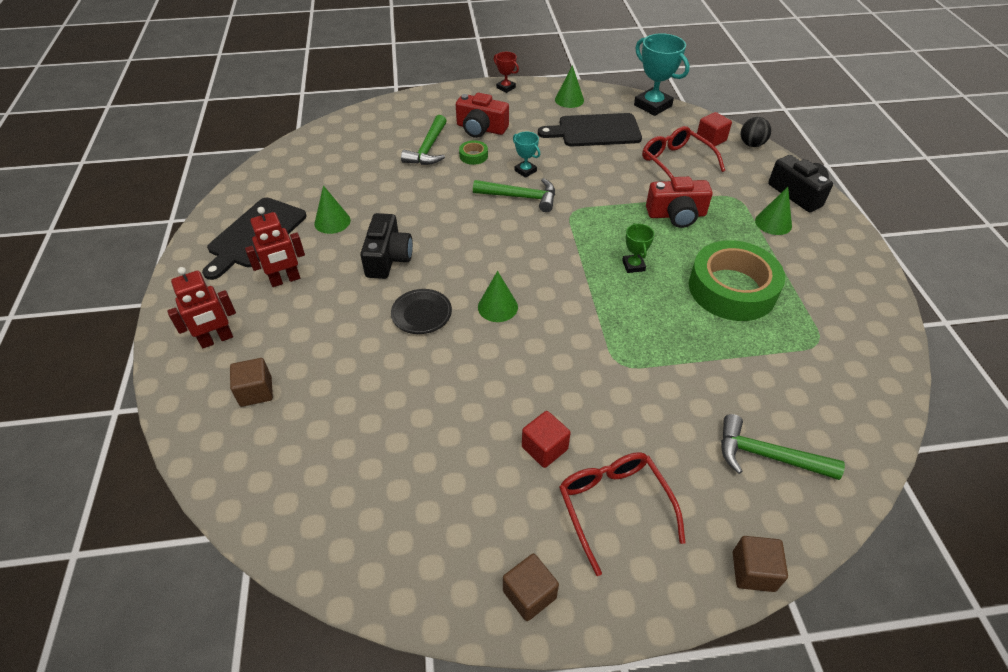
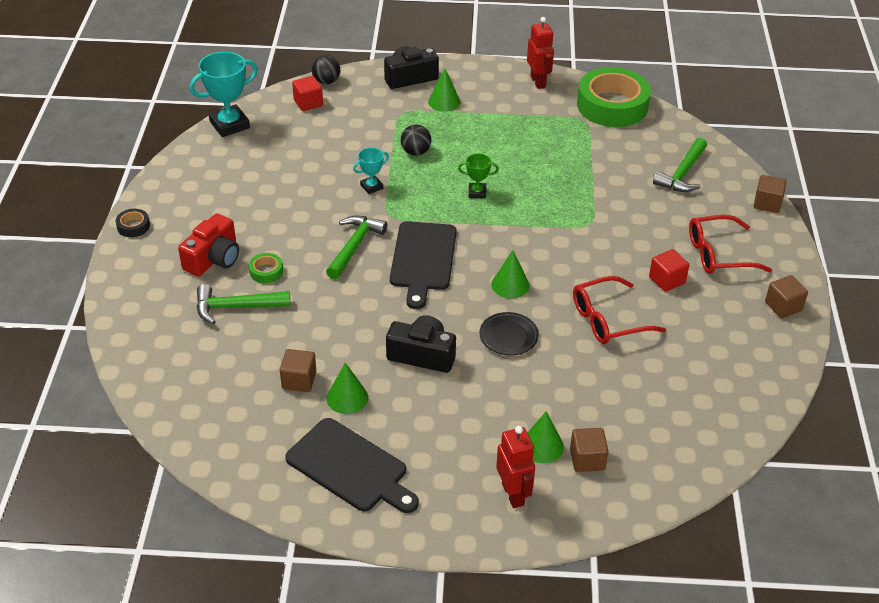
camera: 80 degrees left, 5 degrees down
(285, 280) = (435, 439): red robot -> red robot (538, 82)
(350, 193) = (299, 380): none -> brown cube
(428, 149) = (236, 307): green hammer -> green hammer turned 150 degrees clockwise
(506, 88) = (133, 226): red trophy -> black tape
(525, 171) = (310, 236): turquoise trophy -> turquoise trophy (371, 187)
(569, 100) = (187, 181): green cone -> green cone (542, 446)
(595, 131) = (258, 174): black cutting board -> black cutting board (423, 259)
(675, 162) = (336, 134): red glasses -> red glasses (607, 320)
(676, 215) = (416, 152): red camera -> black ball
(732, 289) = (518, 145): green tape -> green tape (612, 105)

